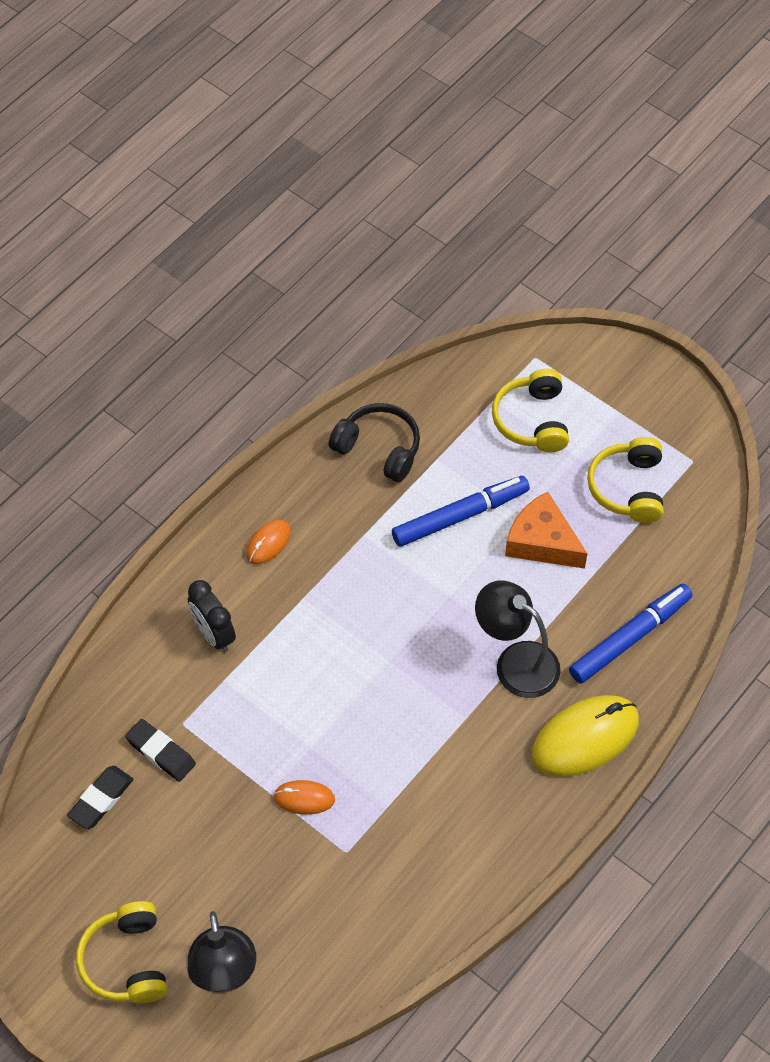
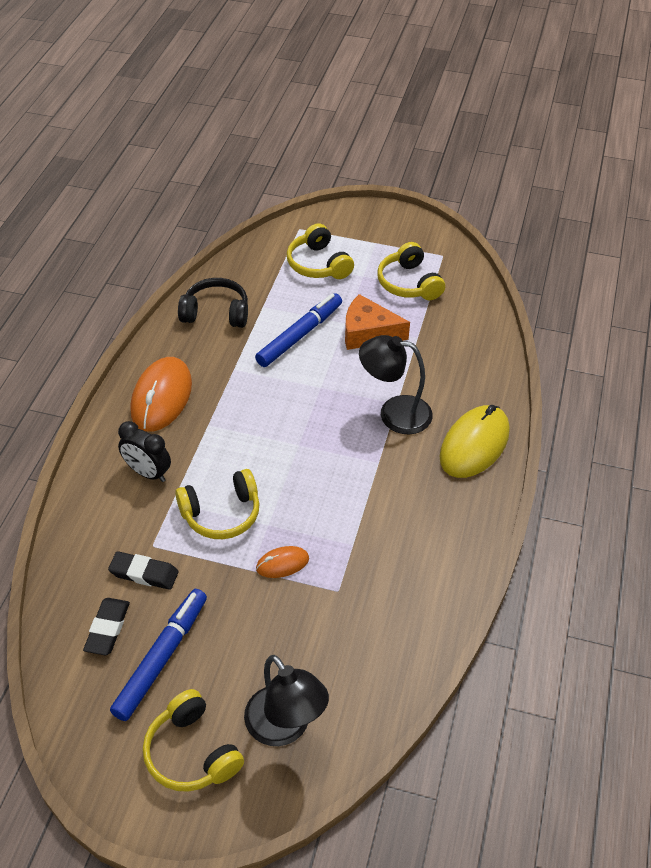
camera: 25 degrees left, 10 degrees down
(268, 543) = (161, 397): orange mouse -> orange mouse, size x1.99
(268, 715) = (221, 514): none -> yellow headphones
(630, 638) = (466, 371): blue marker -> blue marker (161, 658)

